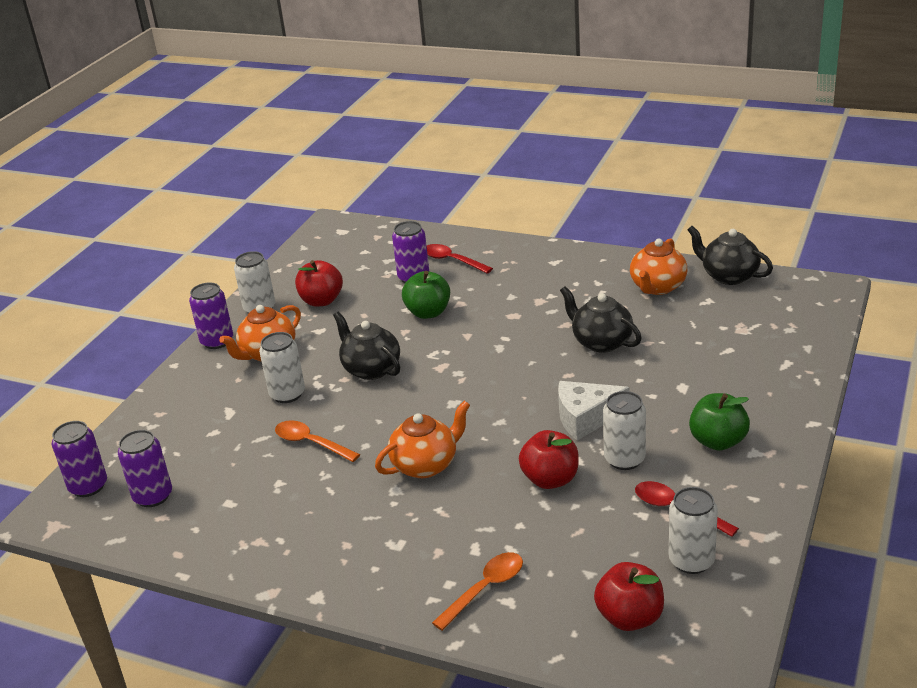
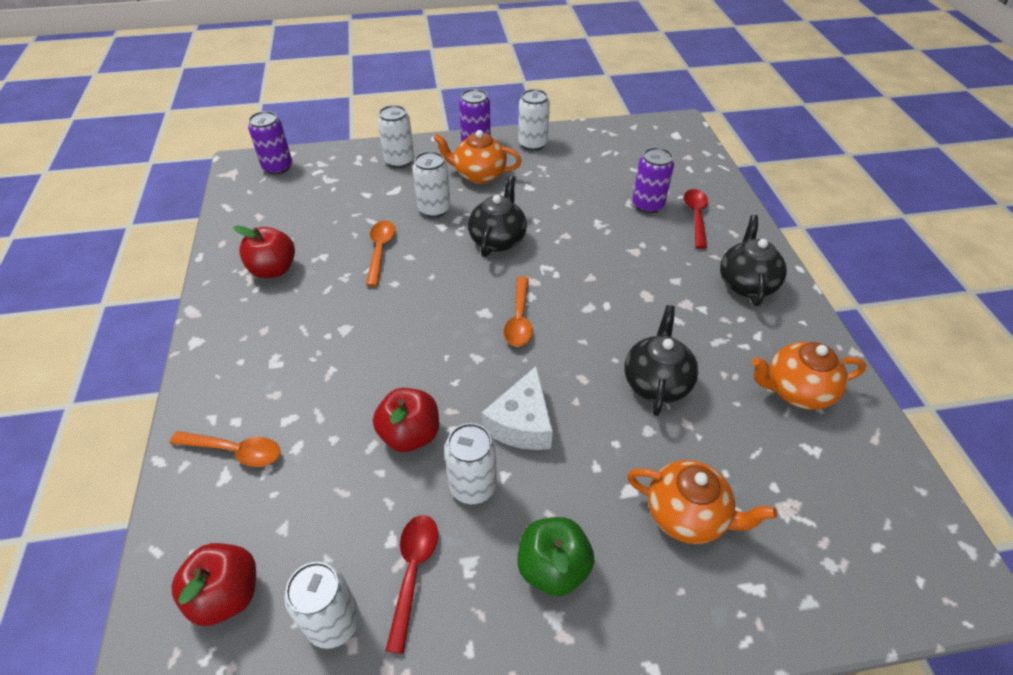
camera: 55 degrees right, 15 degrees up
(153, 496) = (279, 201): purple can -> none
(184, 397) = (399, 161): none -> white can
(321, 301) = (569, 169): red apple -> red apple (273, 269)
(426, 465) = (387, 333): orange teapot -> orange teapot (687, 515)
(428, 312) = (604, 237): green apple -> none
(478, 386) = (519, 319): none -> orange spoon
(586, 418) = (521, 423): white cheese -> white cheese turned 120 degrees counterclockwise
(728, 276) = (883, 451): black teapot -> black teapot (746, 284)

